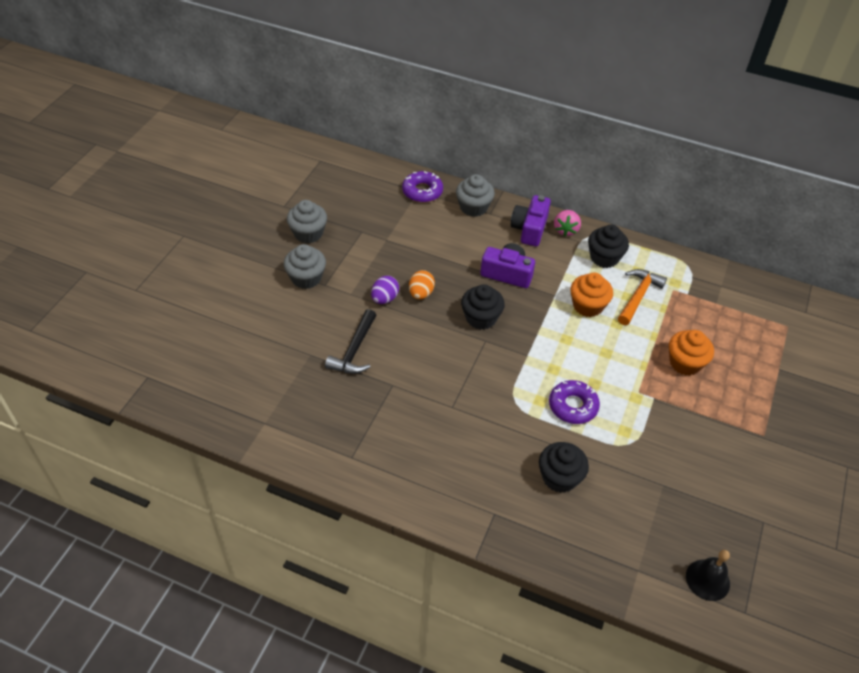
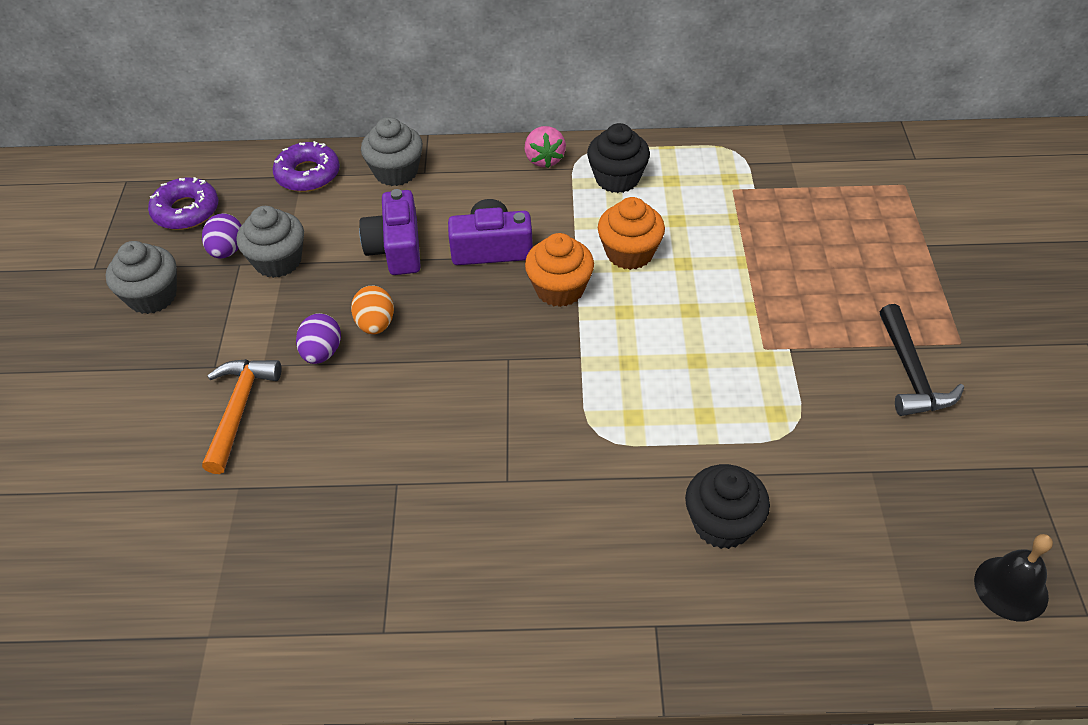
camera: 20 degrees left, 0 degrees up
(306, 278) = (178, 367): grey cupcake -> grey cupcake (278, 261)
(354, 350) = (309, 452): black hammer -> black hammer (910, 373)
(358, 221) = (227, 250): none -> purple egg
(481, 318) = (484, 327): black cupcake -> none
(529, 229) = (492, 175): purple camera -> purple camera (396, 248)
(573, 406) = (684, 406): purple donut -> purple donut (186, 211)
(638, 296) = (691, 215): orange hammer -> orange hammer (239, 410)
(685, 363) = (803, 283): orange cupcake -> orange cupcake (559, 289)

